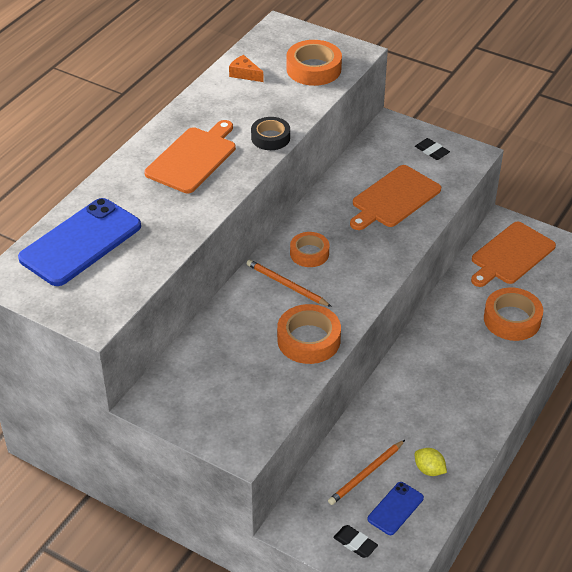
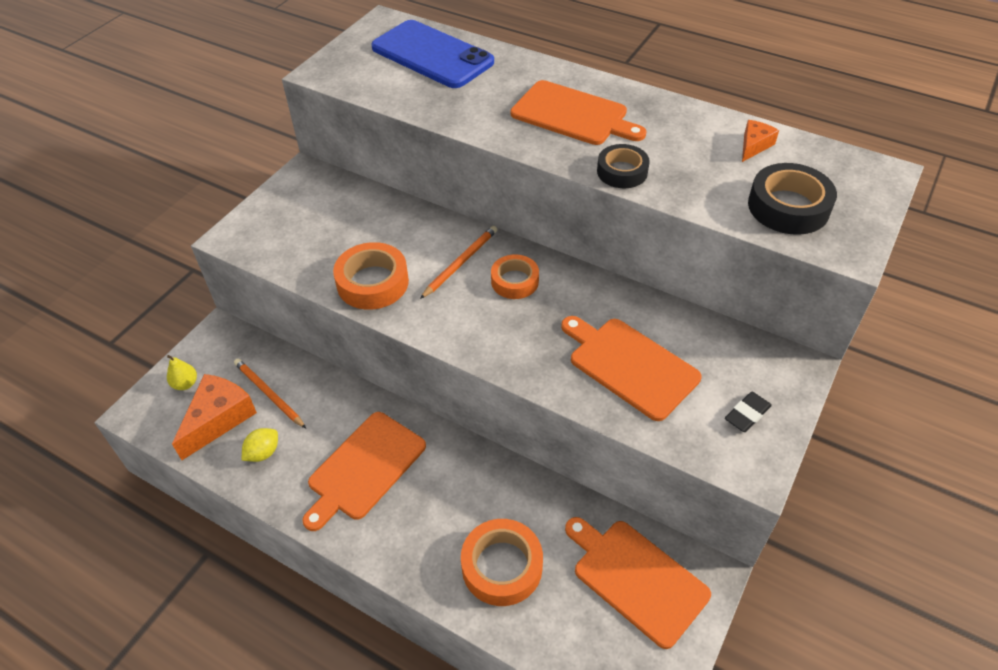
camera: 90 degrees right, 5 degrees up
(313, 69) = (788, 207): orange tape -> black tape
(355, 543) = (185, 384): black eraser -> yellow pear
(395, 508) = (219, 419): blue phone -> orange cheese
(439, 400) = (364, 468): none -> orange cutting board

